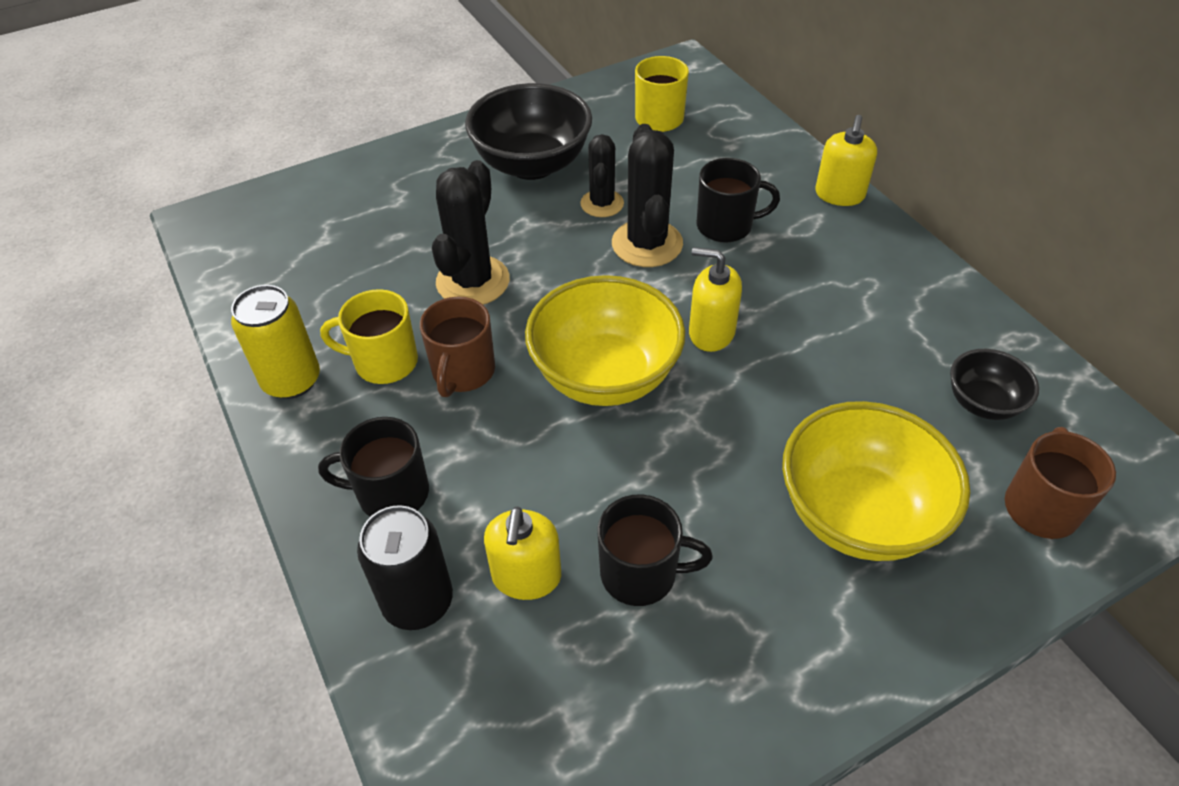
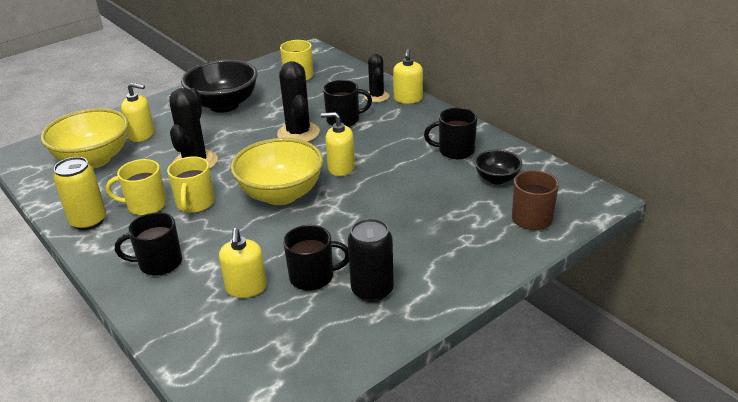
camera: 10 degrees left, 15 degrees down
(395, 209) = (142, 135): none -> yellow soap dispenser
(418, 601) = (182, 308): black can -> black can (372, 290)
(463, 372) = (195, 203): brown mug -> yellow mug
(602, 204) = (269, 118): black cactus -> black cactus (376, 96)
(858, 514) = (433, 235): yellow bowl -> yellow bowl (94, 160)
(913, 325) = (455, 151): none -> black mug

